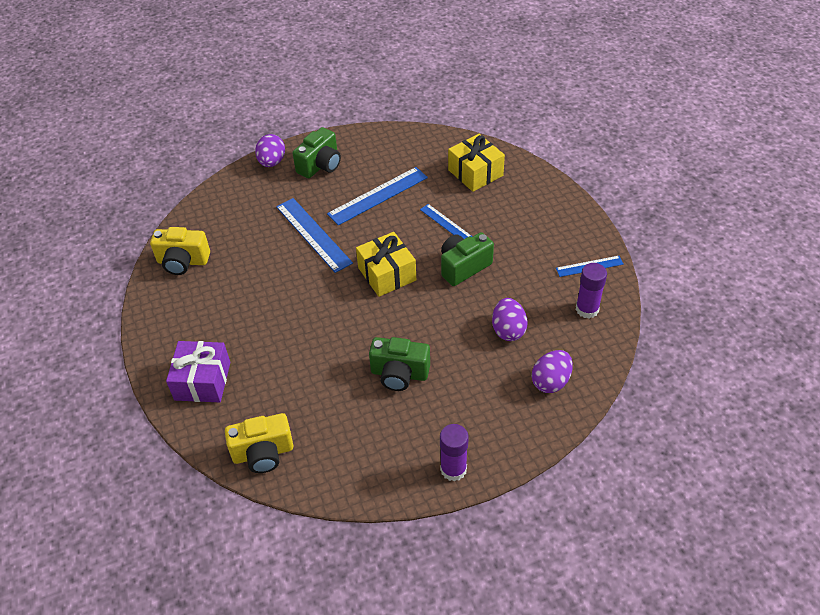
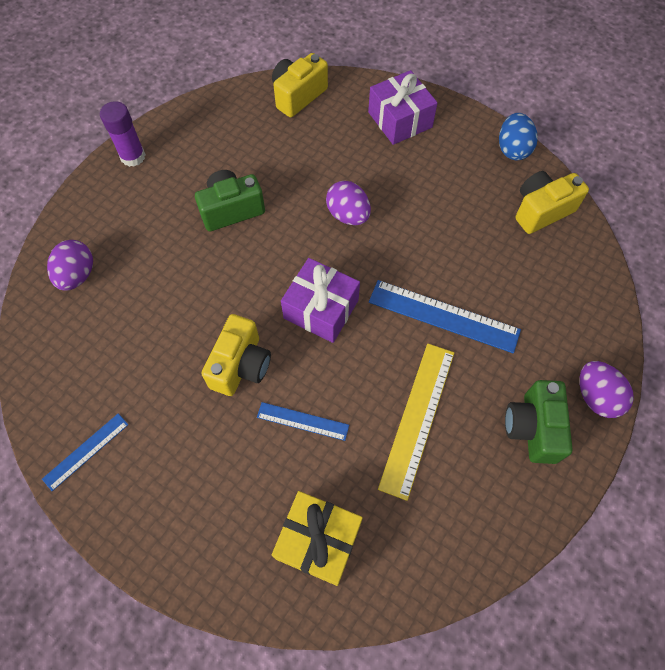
camera: 145 degrees right, 15 degrees up
(149, 311) = (512, 149): none -> blue egg
(378, 196) = (417, 418): blue ruler -> yellow ruler
(387, 274) = (321, 309): yellow gift -> purple gift
(463, 267) = (241, 365): green camera -> yellow camera
(508, 330) = (147, 310): purple egg -> purple egg (348, 215)
(587, 309) = (68, 383): purple glue stick -> none

